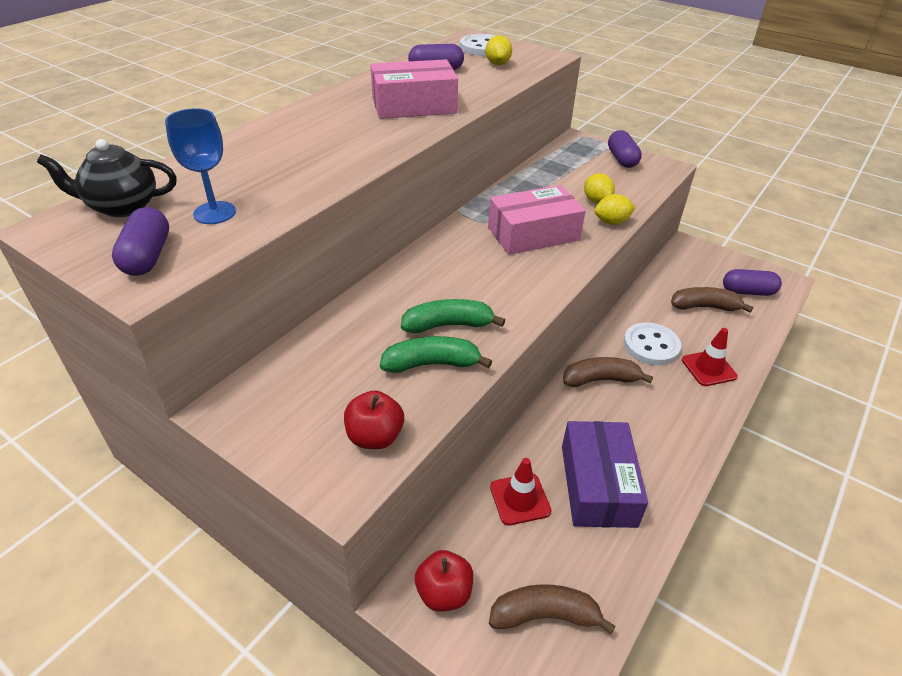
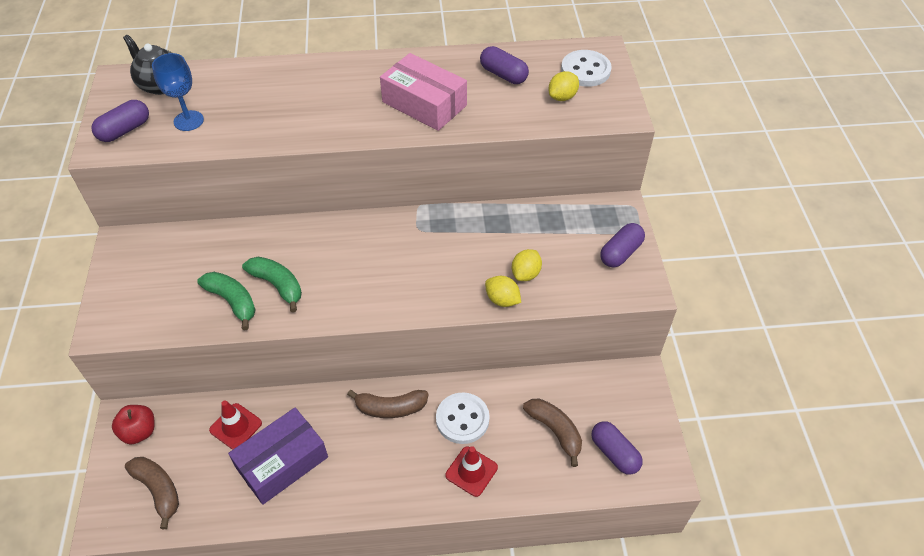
camera: 50 degrees right, 10 degrees up
(375, 437) = (150, 317): red apple -> none
(533, 234) = (432, 264): pink box -> none
(600, 379) = (390, 408): brown banana -> brown banana turned 135 degrees clockwise

